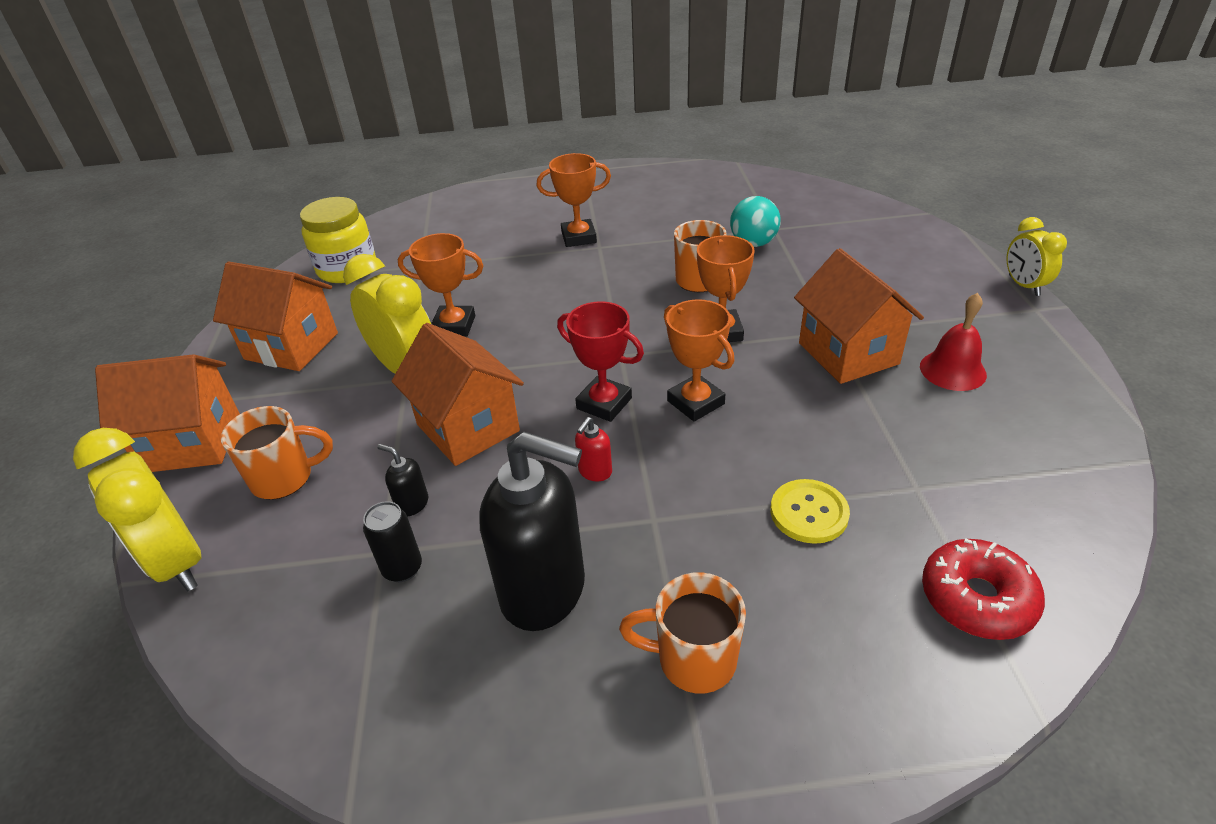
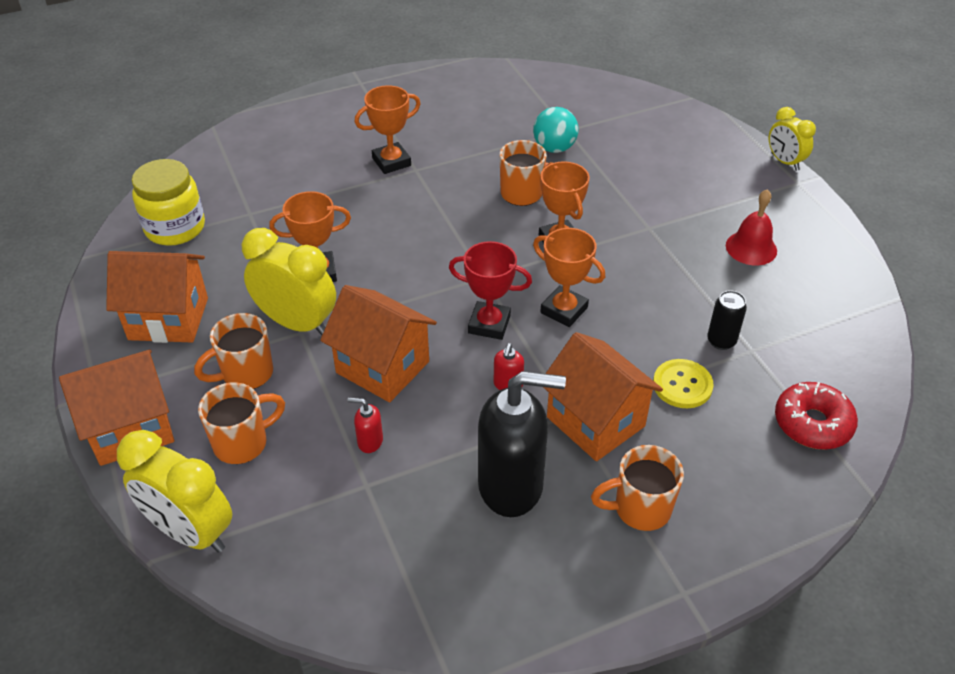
camera: 20 degrees left, 5 degrees up
(329, 410) = (246, 374): none -> orange mug
(402, 568) = (390, 494): black can -> black can (721, 341)
(412, 504) = (369, 441): black soap dispenser -> red soap dispenser
(848, 353) = (668, 245): orange house -> orange house (595, 421)

